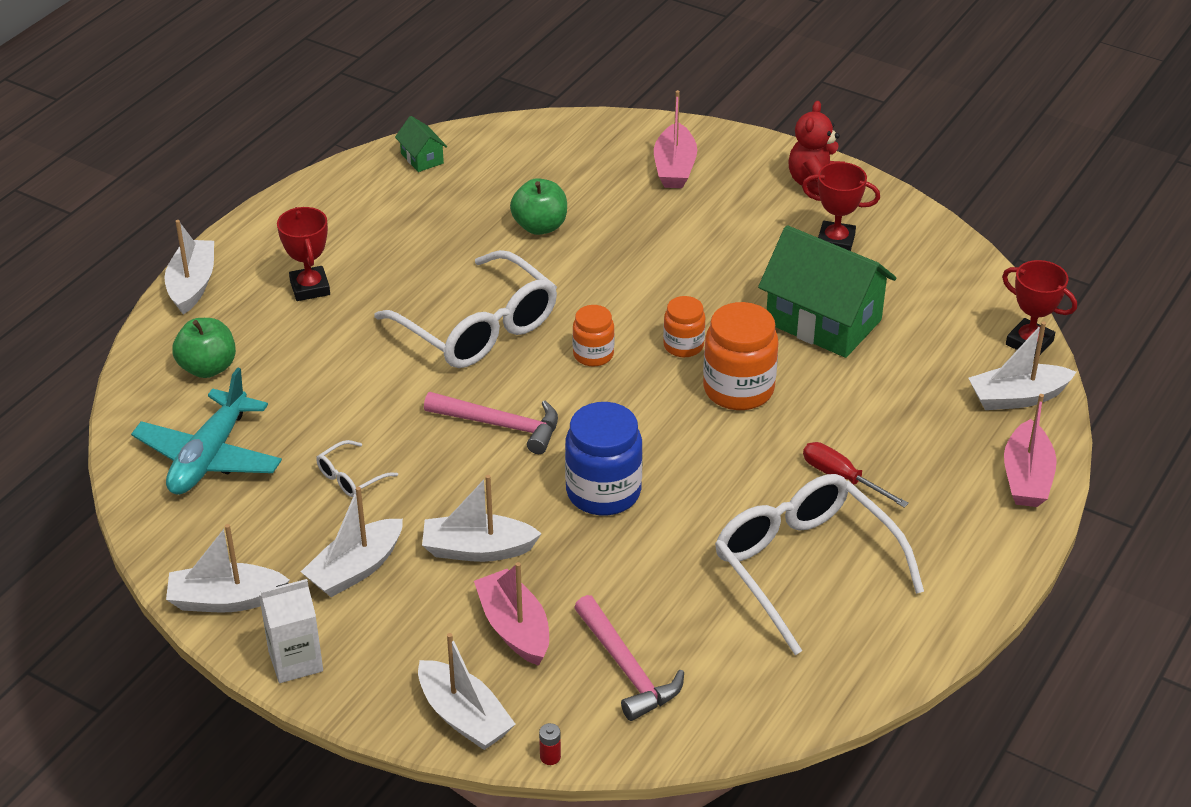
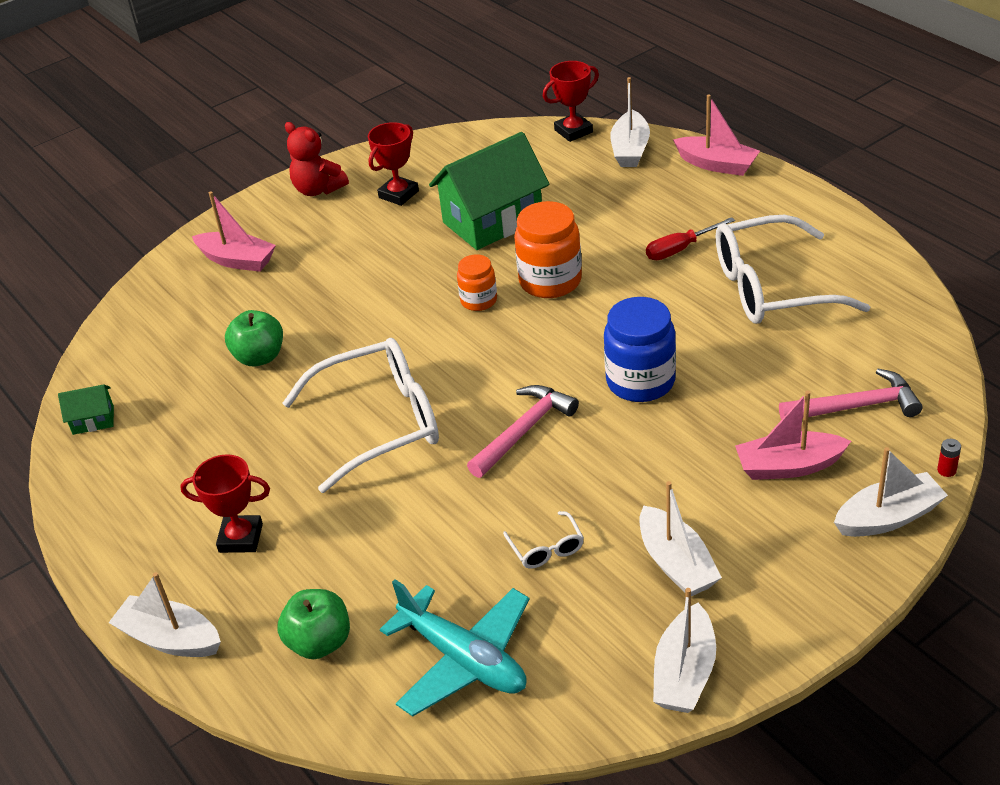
camera: 65 degrees left, 0 degrees up
(295, 661) = (787, 628): white carton -> none
(478, 549) = (682, 473): white boat -> none
(593, 354) = (460, 355): orange jar -> none

